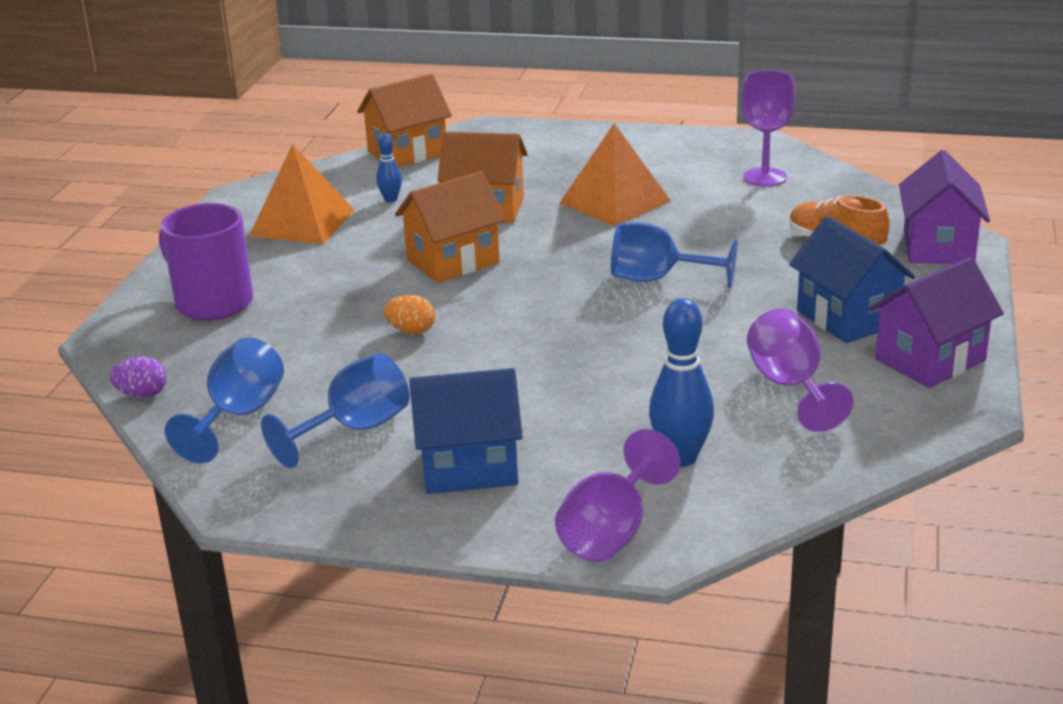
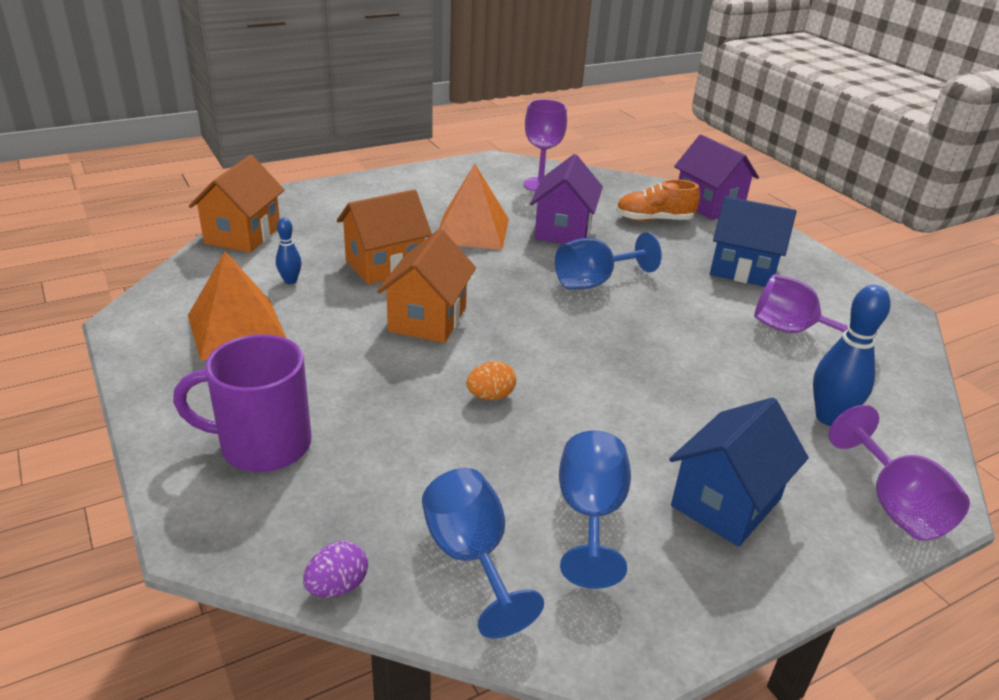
camera: 45 degrees left, 5 degrees up
(930, 360) = (827, 282): purple house -> purple house (563, 230)

